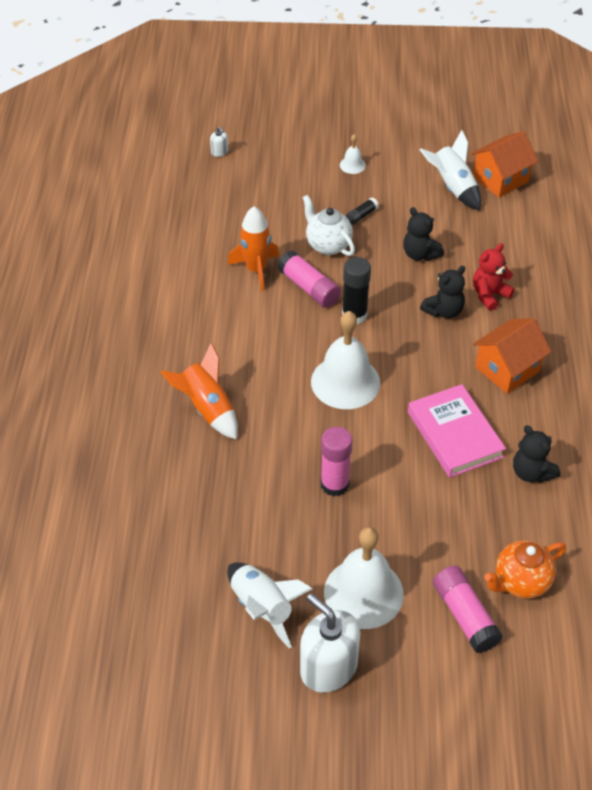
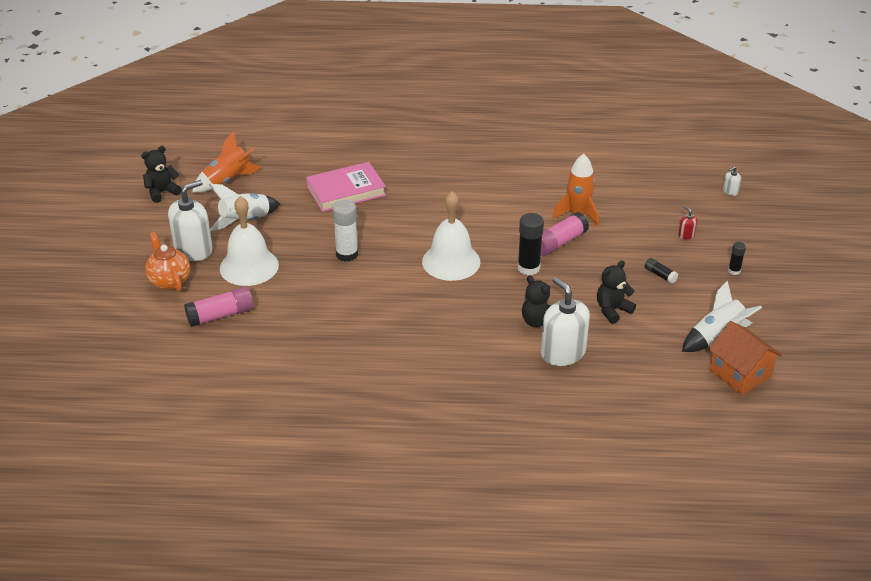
camera: 90 degrees right, 10 degrees down
(207, 409) = (423, 193): orange rocket -> orange rocket (227, 181)
(294, 191) = (686, 235): none -> red soap dispenser
(328, 245) = (615, 254): white teapot -> none
(334, 484) = (347, 254): pink glue stick -> white glue stick
(352, 165) = (734, 271): white bell -> black glue stick
(455, 434) = (393, 320): pink book -> pink book (346, 191)
(489, 295) = (563, 353): red teddy bear -> white soap dispenser
(507, 369) = (468, 357): orange house -> none
(520, 582) = (244, 347): orange teapot -> orange teapot (169, 281)
(531, 472) = (350, 362): black teddy bear -> black teddy bear (162, 192)

